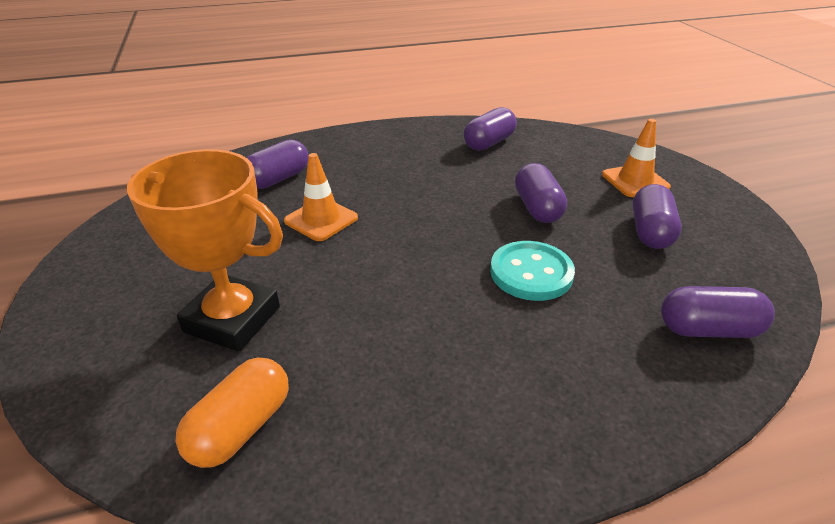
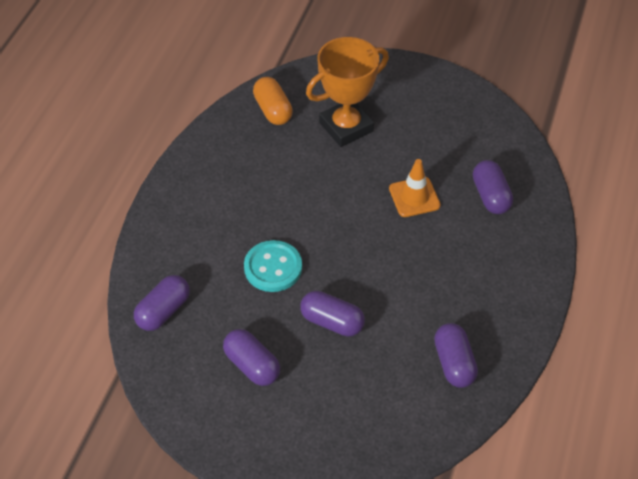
camera: 125 degrees right, 15 degrees up
(635, 181) = (313, 418): orange traffic cone -> none

